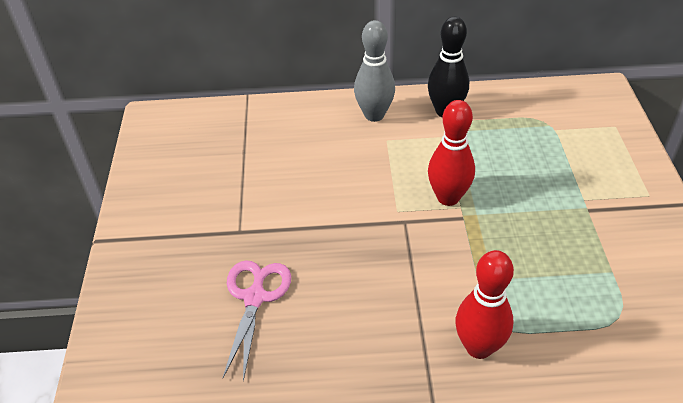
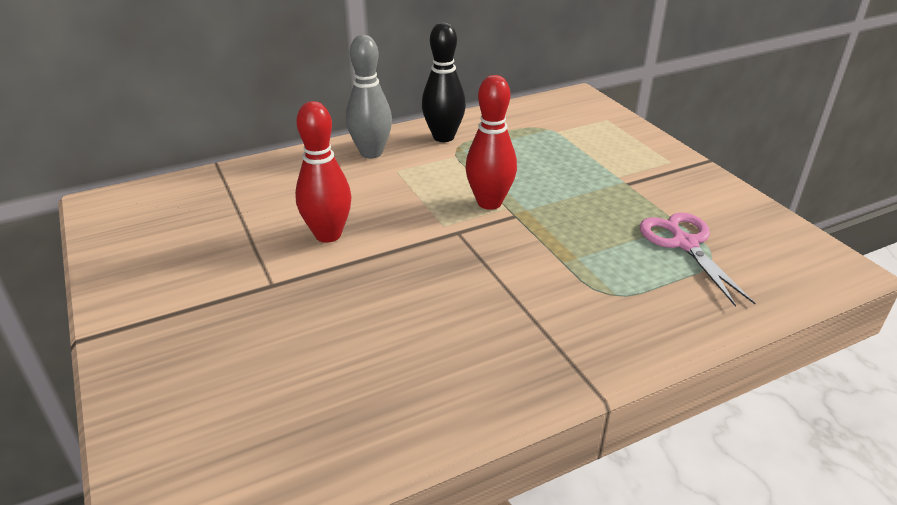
camera: 25 degrees left, 10 degrees down
(255, 298) = (325, 342): pink scissors -> pink scissors (684, 244)
(478, 347) = (602, 318): red bowling pin -> red bowling pin (328, 235)

